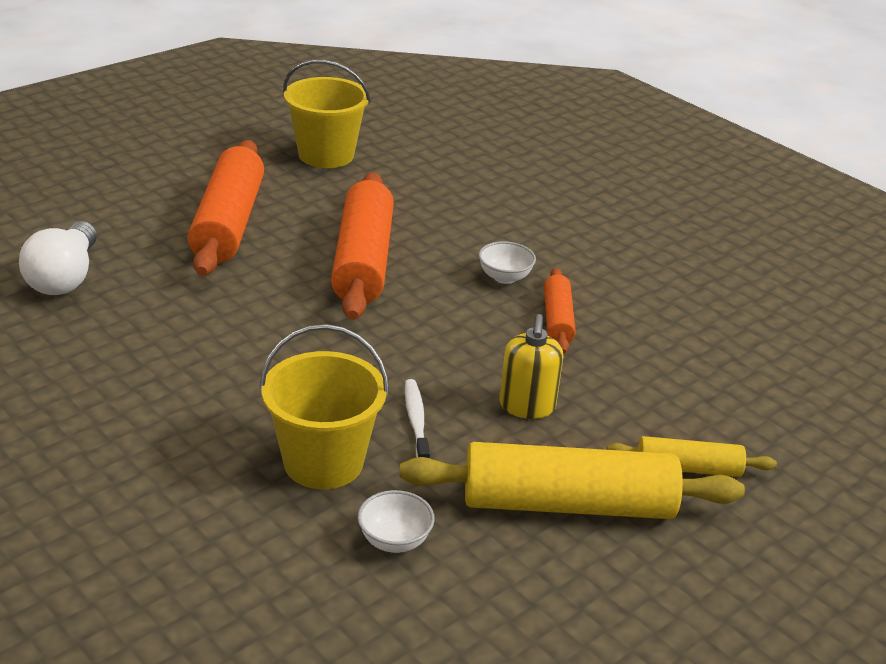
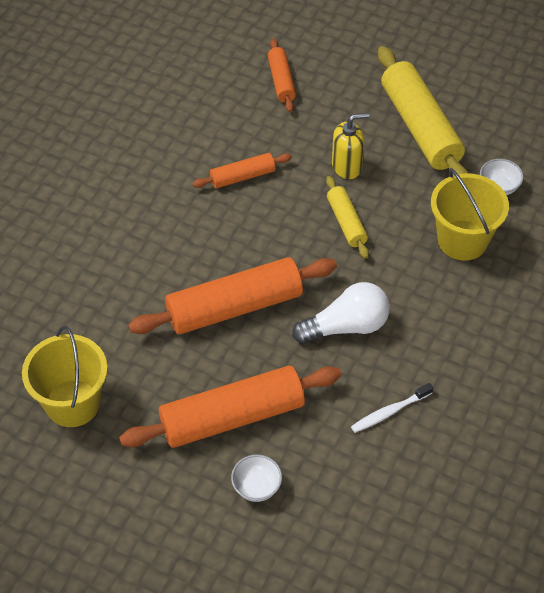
camera: 110 degrees left, 20 degrees up
(65, 278) = (375, 481): white light bulb -> white light bulb (346, 326)
(416, 422) = (397, 212): white toothbrush -> white toothbrush (390, 412)
(505, 277) = (206, 219): white bowl -> white bowl (256, 487)
(688, 468) = (355, 86): yellow rolling pin -> yellow rolling pin (346, 222)
(725, 402) = (281, 81): none -> orange rolling pin

